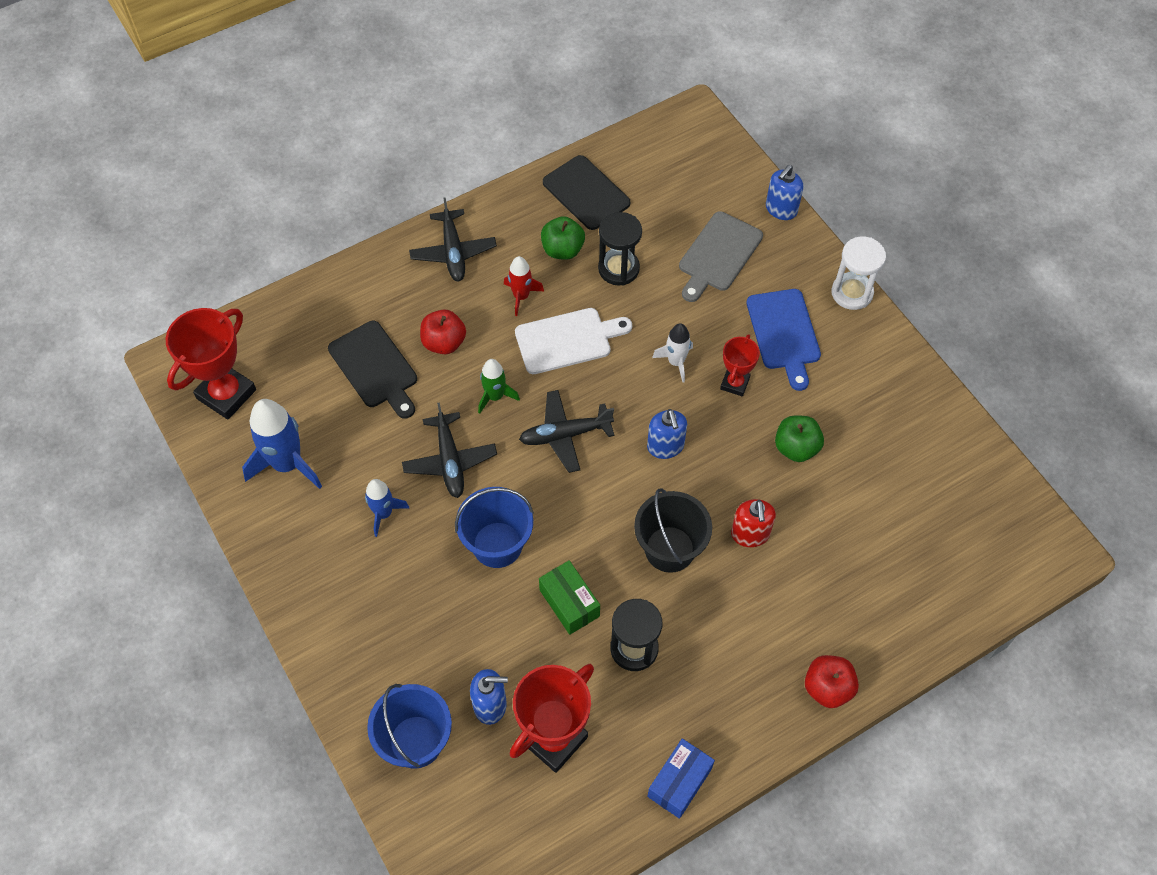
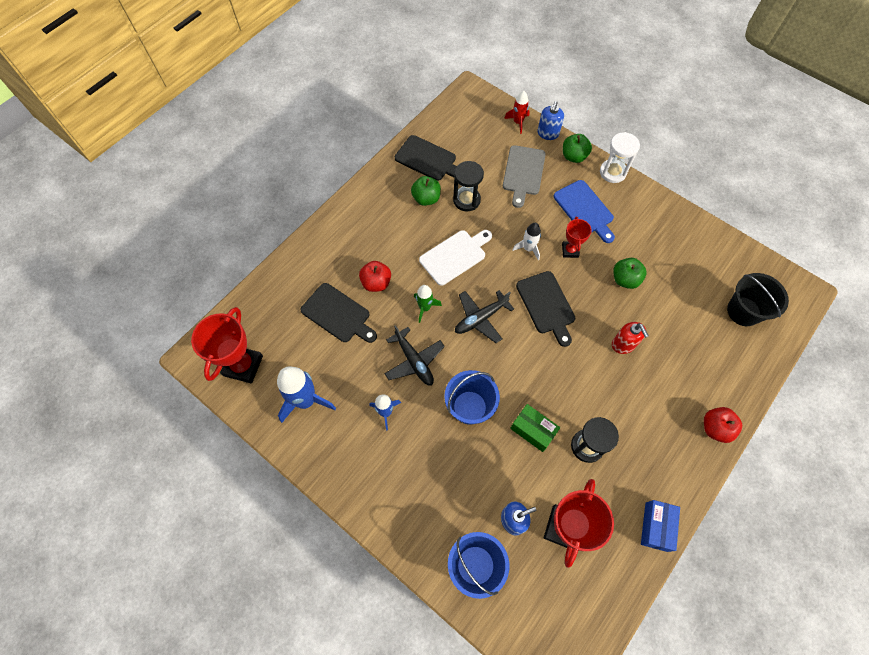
camera: 20 degrees left, 5 degrees up
(453, 252) = (357, 221): black plane -> none
(521, 296) = (413, 237): red rocket -> red rocket (518, 122)
(665, 446) = (546, 305): blue soap dispenser -> black cutting board
(669, 549) = (579, 371): black bucket -> black bucket (743, 311)
(804, 253) = (573, 156): none -> green apple

